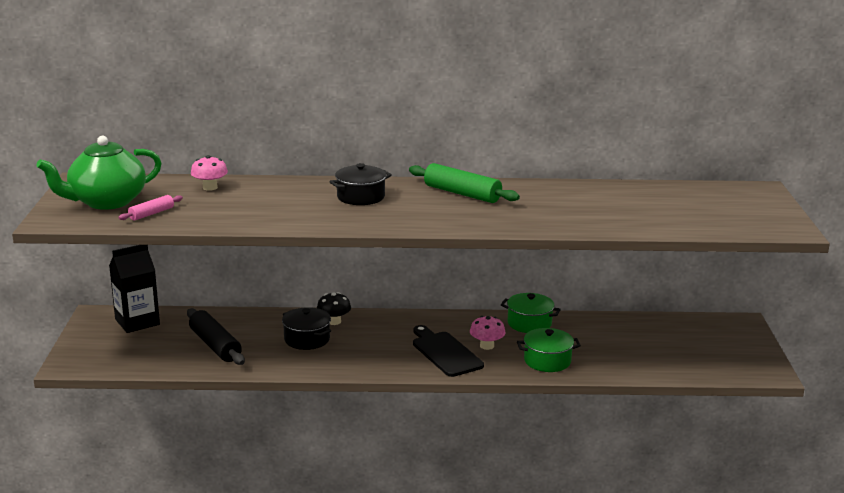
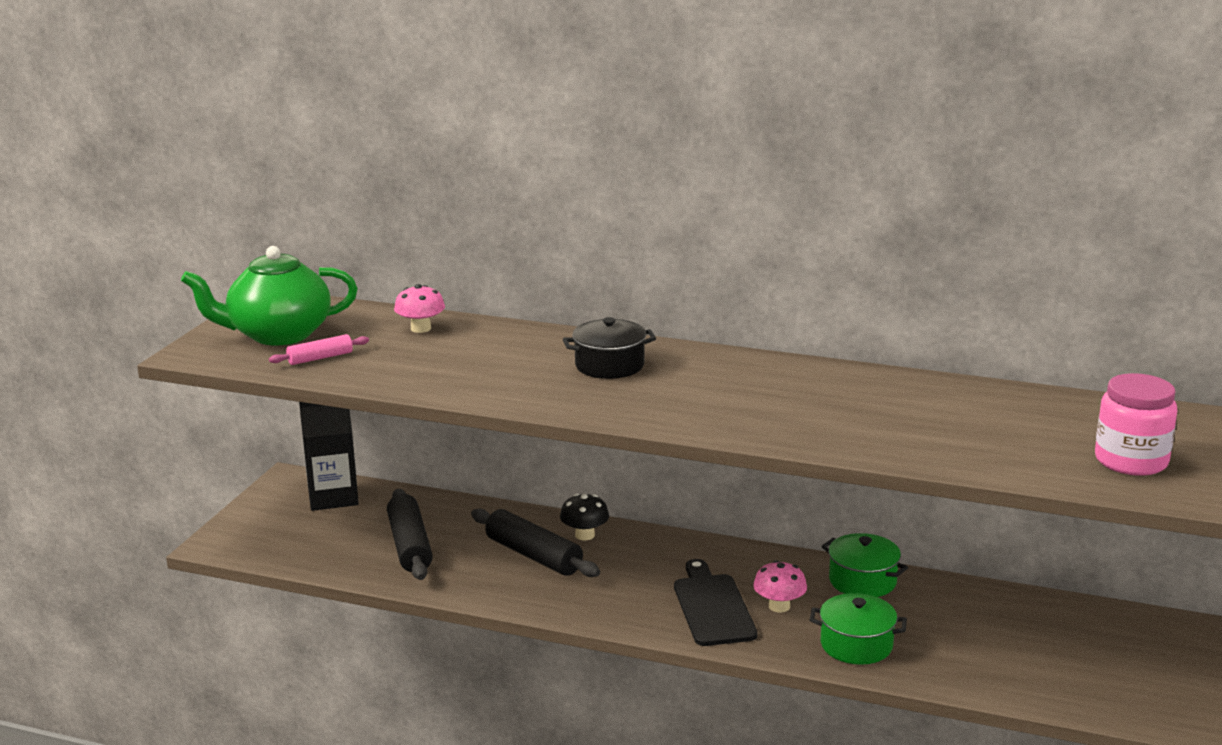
camera: 20 degrees right, 0 degrees up
(307, 339) = (533, 556): black pot -> black rolling pin
(462, 193) = (757, 377): green rolling pin -> none
(715, 216) = (1131, 461): none -> pink jar

